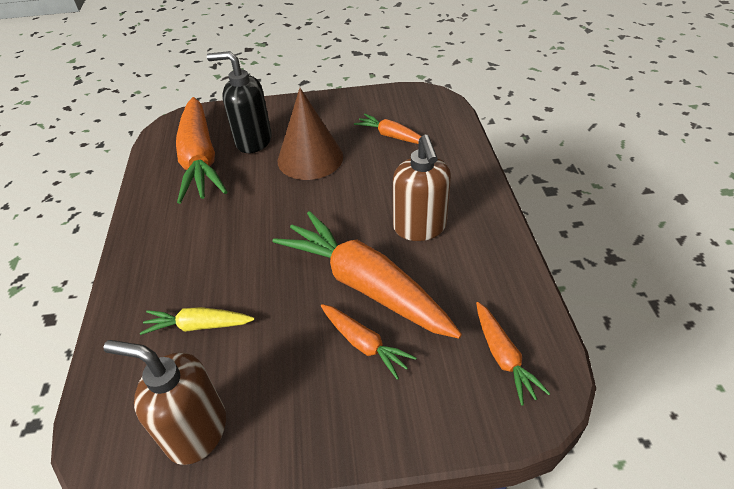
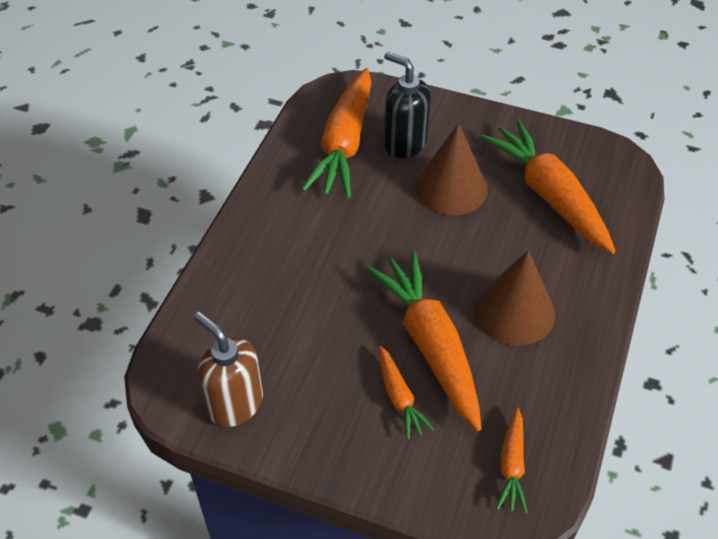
camera: 25 degrees right, 5 degrees up
(198, 326) = (272, 317): yellow carrot -> none
(391, 136) = (549, 195): orange carrot -> orange carrot, size x2.05
(420, 227) = (514, 311): brown soap dispenser -> brown cone

